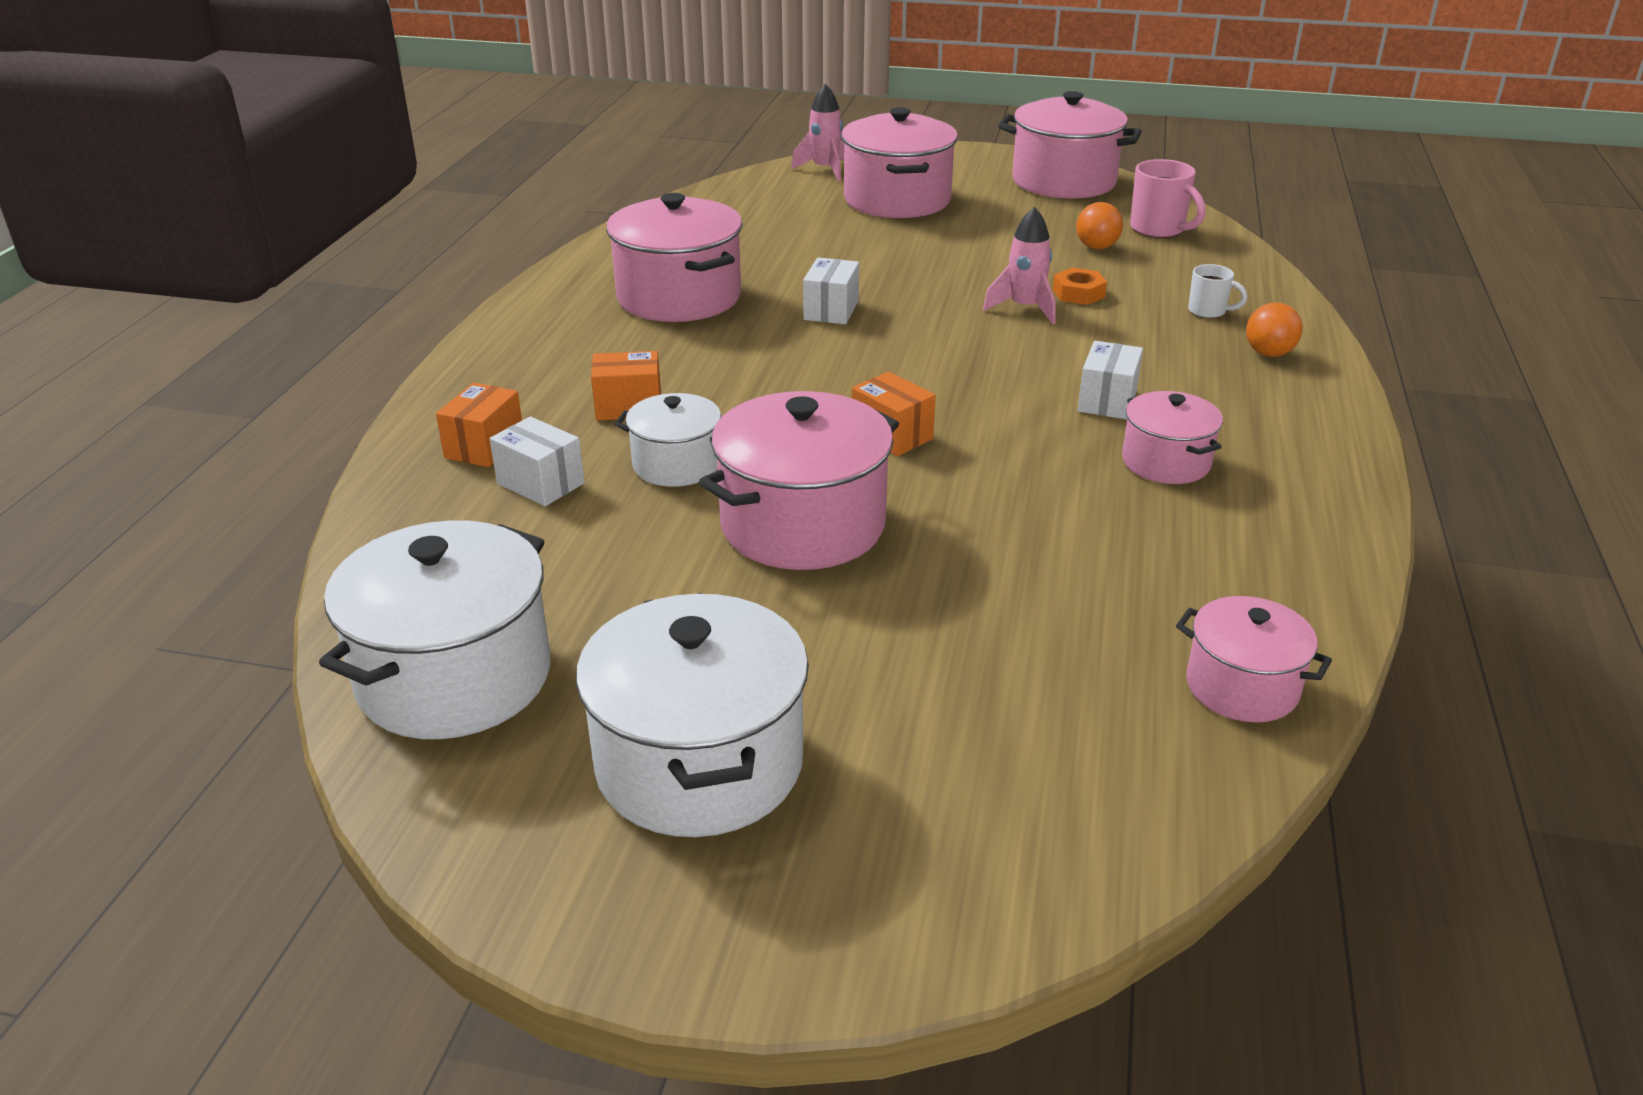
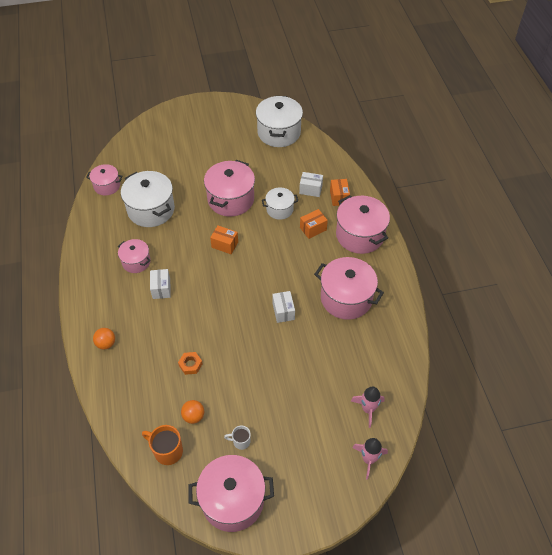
camera: 155 degrees right, 20 degrees up
(699, 764) = (215, 132): white pot -> white pot (151, 210)
(897, 200) = (310, 433): pink pot -> pink pot (360, 235)
(1024, 308) = (209, 342): pink rocket -> pink rocket (368, 409)
(1159, 230) = (167, 451): pink mug -> orange mug
(1208, 311) = (133, 370): white mug -> white mug (241, 441)

